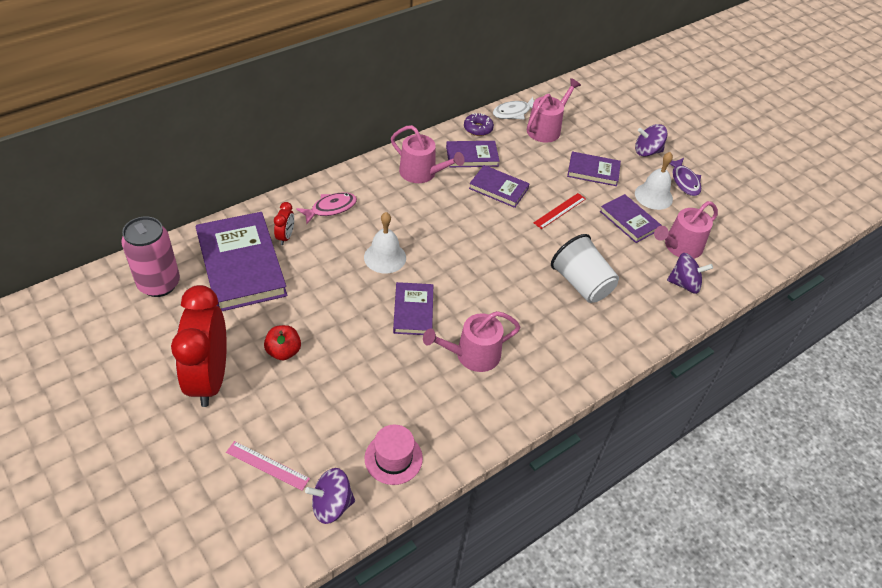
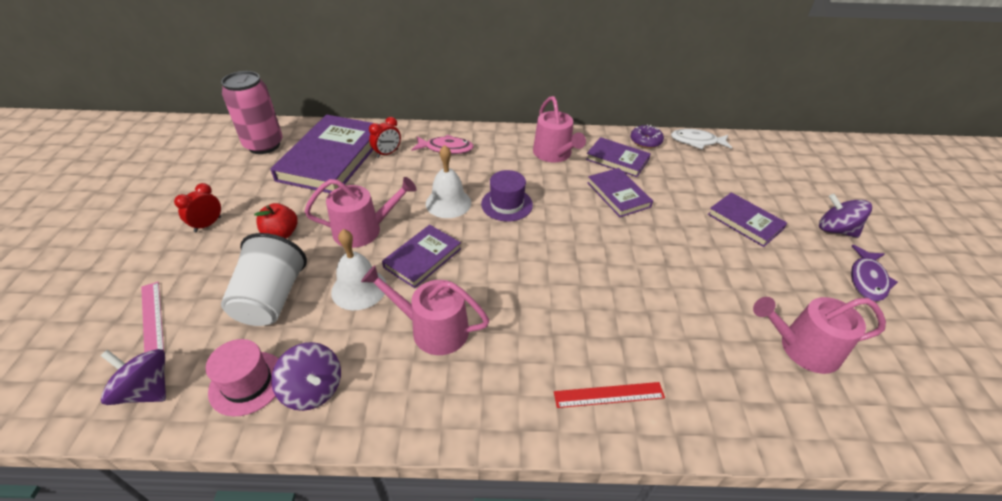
camera: 40 degrees right, 5 degrees down
(210, 378) = (208, 224): red clock -> red clock, size x0.42
(429, 236) = (507, 204): none -> purple hat
(546, 129) = (721, 166): pink watering can -> pink watering can (363, 230)
(560, 211) = (669, 241): red ruler -> red ruler (609, 395)
(581, 284) = (627, 323): white cup -> white cup (271, 299)
(629, 220) = (751, 287): purple book -> none
(653, 196) = (807, 277): white bell -> white bell (359, 289)
(684, 284) = (774, 396): purple spinning top -> purple spinning top (313, 389)

